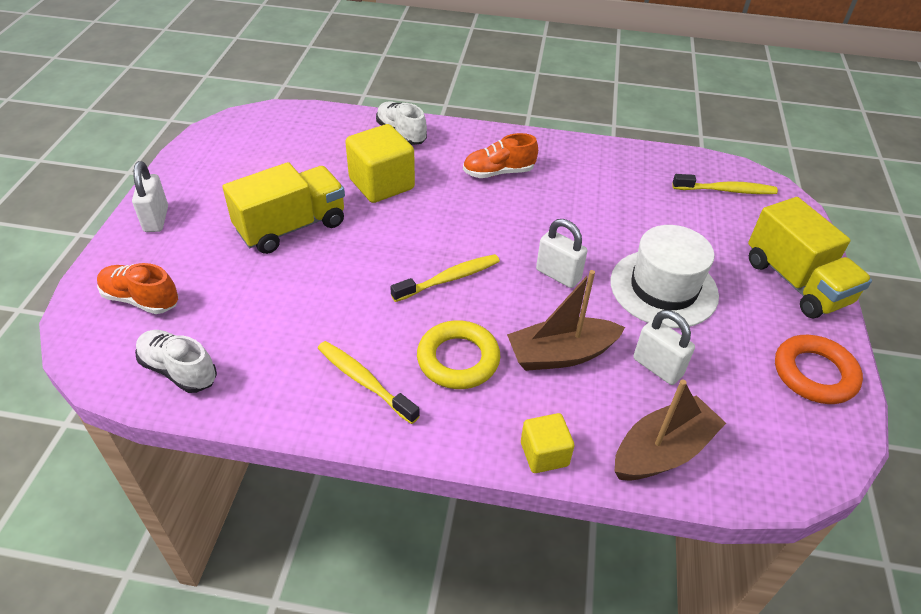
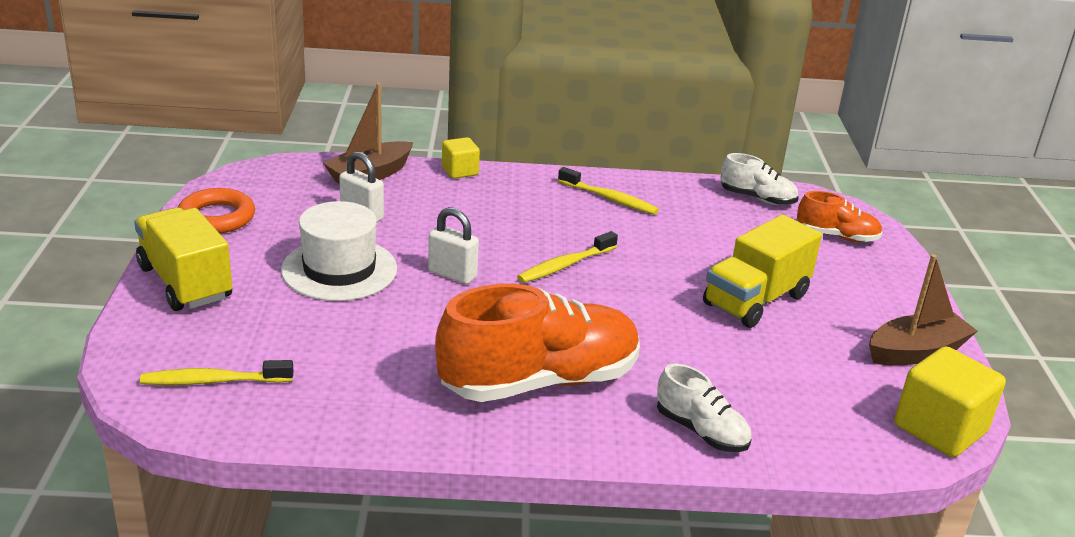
camera: 170 degrees right, 15 degrees down
(156, 219) = (902, 298): white padlock -> none
(381, 184) = (686, 354): yellow cube -> yellow cube (940, 429)
(458, 359) = (538, 213): yellow ring -> none
(498, 172) = (539, 381): orange shoe -> orange shoe, size x2.02
(561, 354) = (448, 219): brown boat -> brown boat (916, 352)

